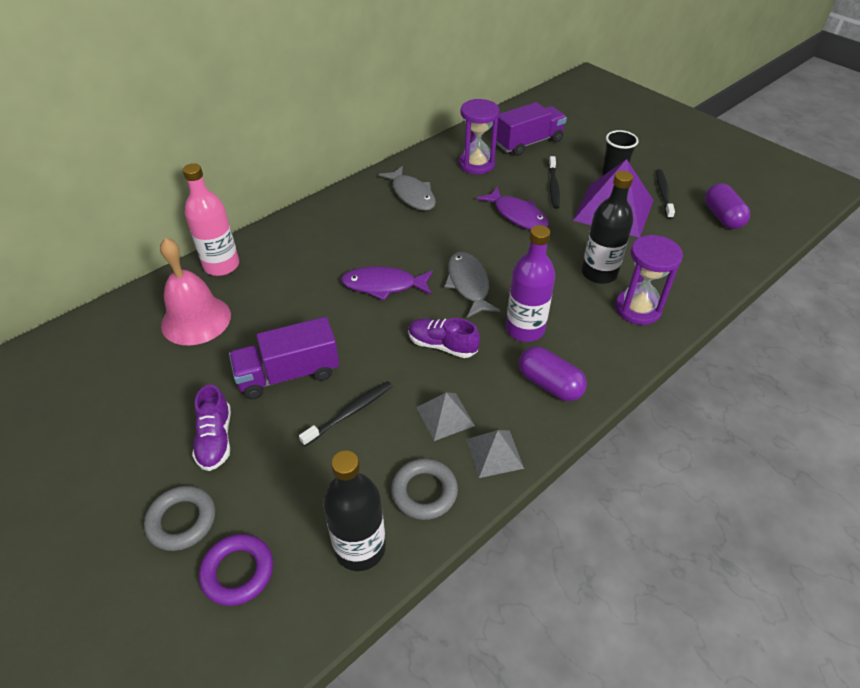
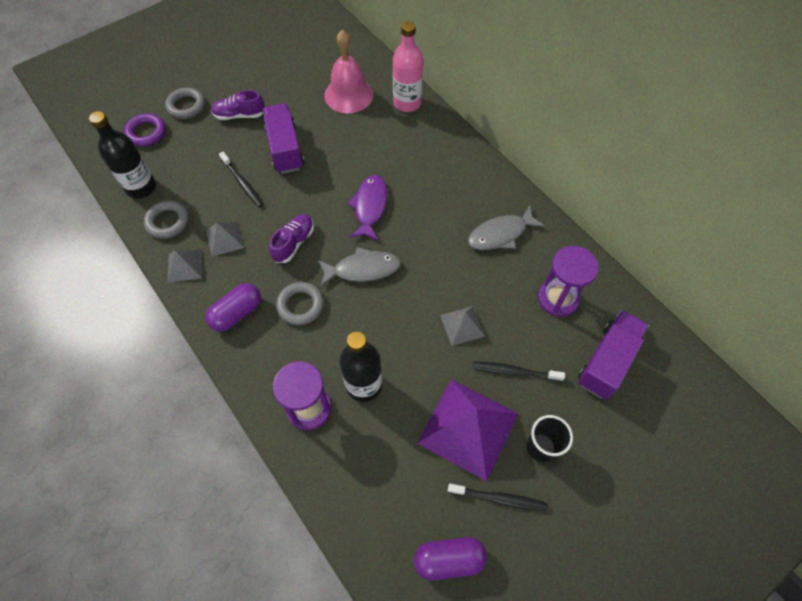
camera: 95 degrees right, 15 degrees up
(517, 215) = (462, 325): purple fish -> grey pyramid
(525, 329) = (300, 305): purple bottle -> grey ring
(528, 143) = (607, 361): purple truck -> purple truck turned 120 degrees counterclockwise

